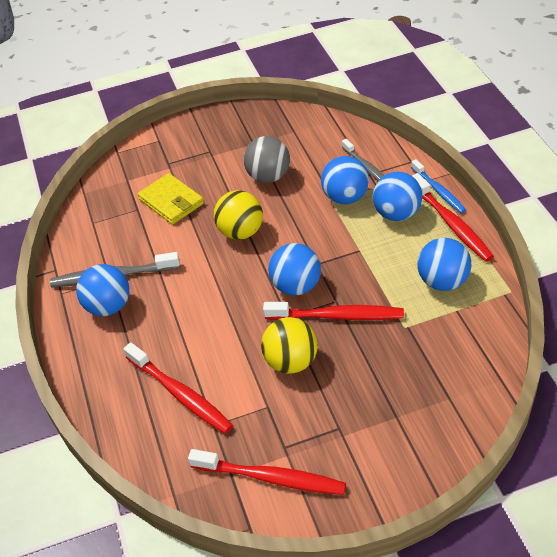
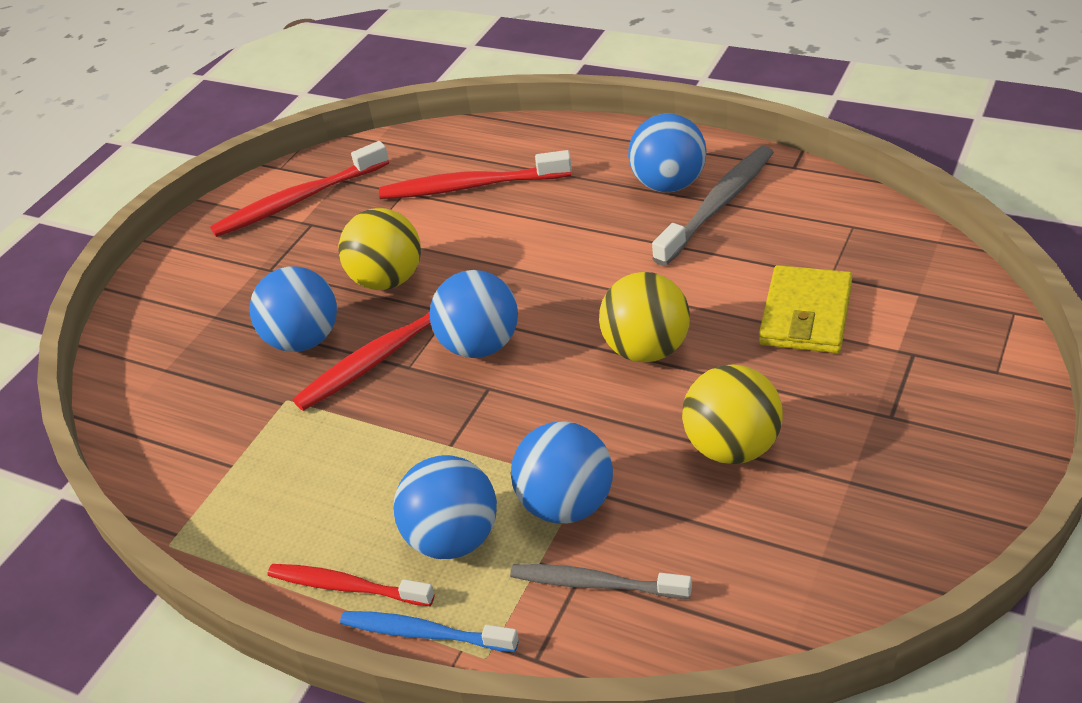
camera: 135 degrees right, 5 degrees down
(171, 201) = (806, 314): yellow wallet -> yellow wallet turned 75 degrees counterclockwise
(269, 176) = (732, 447): grey ball -> yellow ball
(442, 281) = (283, 488): blue ball -> blue ball (304, 340)
(451, 224) = (347, 587): red toothbrush -> red toothbrush, size x0.66

